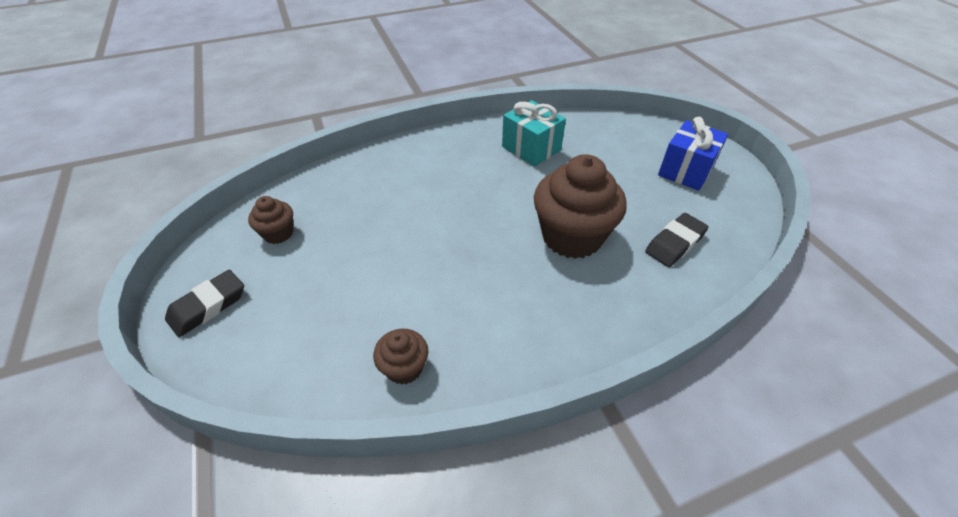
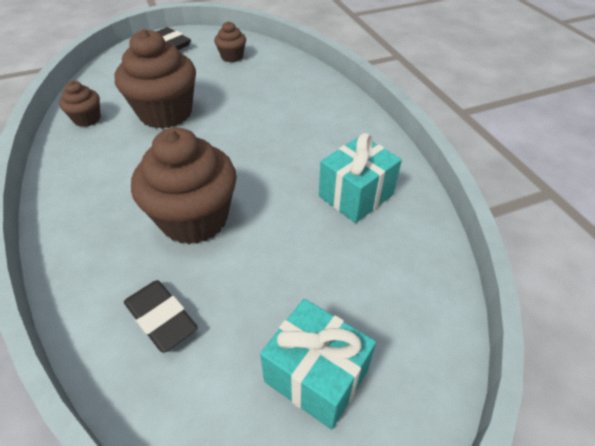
camera: 90 degrees right, 0 degrees up
(401, 282) = (166, 113): none -> brown cupcake
(686, 170) = (316, 376): blue gift -> turquoise gift

